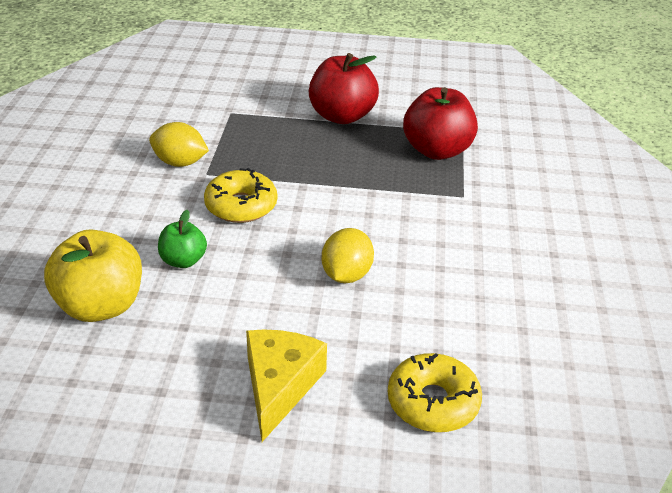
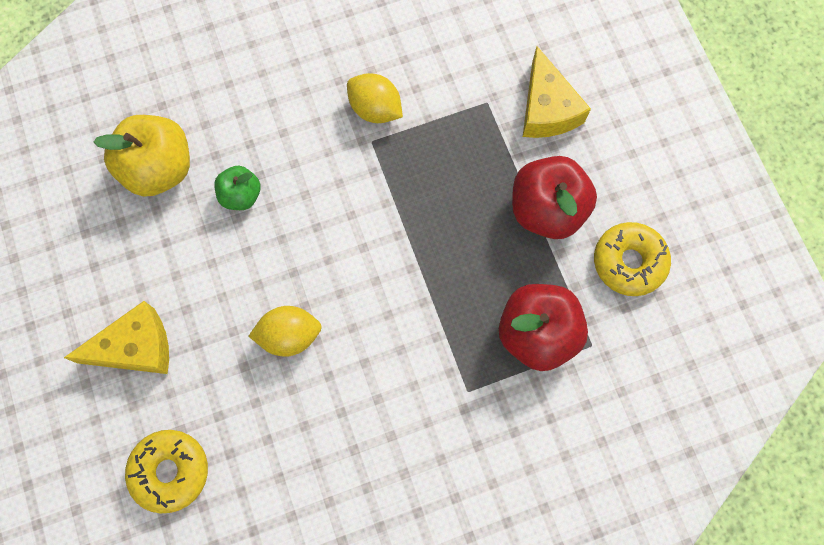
camera: 65 degrees right, 35 degrees up
(180, 163) = (375, 109): yellow lemon -> yellow lemon turned 45 degrees counterclockwise
(241, 206) = (339, 198): yellow donut -> yellow donut (629, 262)
(263, 91) = (546, 109): none -> yellow cheese

